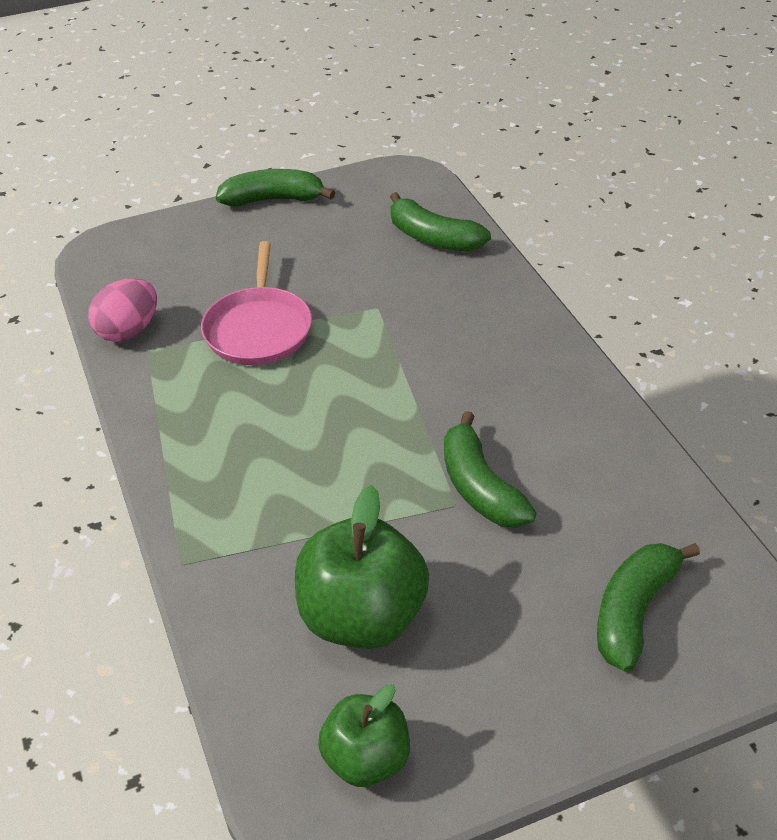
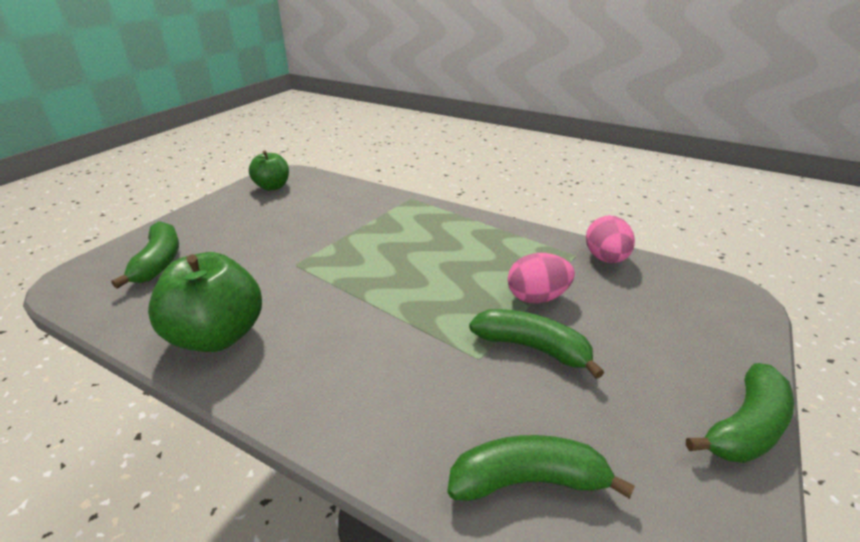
camera: 140 degrees right, 10 degrees down
(259, 329) = (537, 297): pink pan -> pink egg
(362, 617) = (309, 213): green apple -> green apple (218, 335)
(479, 487) = (285, 277): green banana -> green banana (532, 347)

